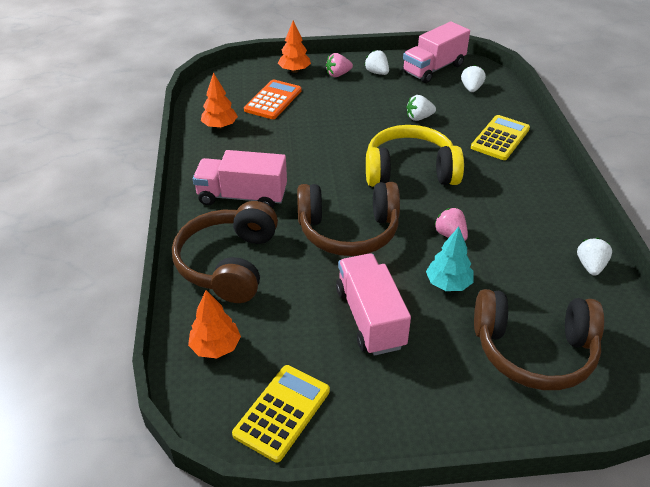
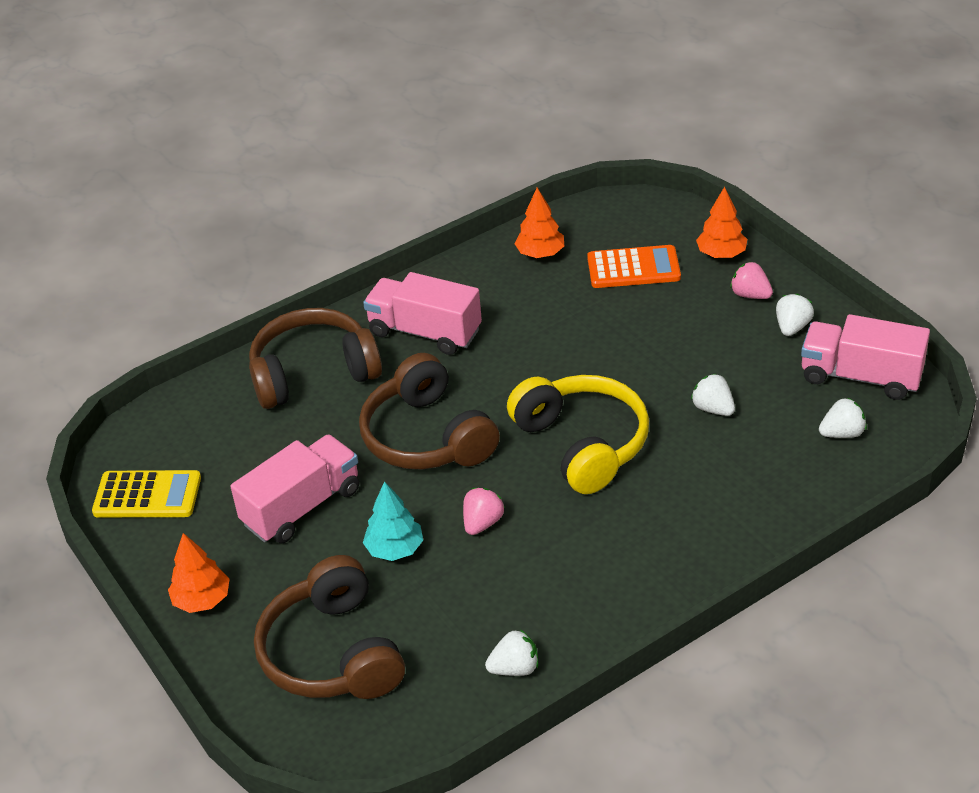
camera: 65 degrees right, 0 degrees up
(216, 347) = (198, 417): orange tree -> orange tree (202, 600)
(242, 197) = (425, 332): pink truck -> pink truck turned 45 degrees counterclockwise
(500, 138) = (734, 503): yellow calculator -> none

